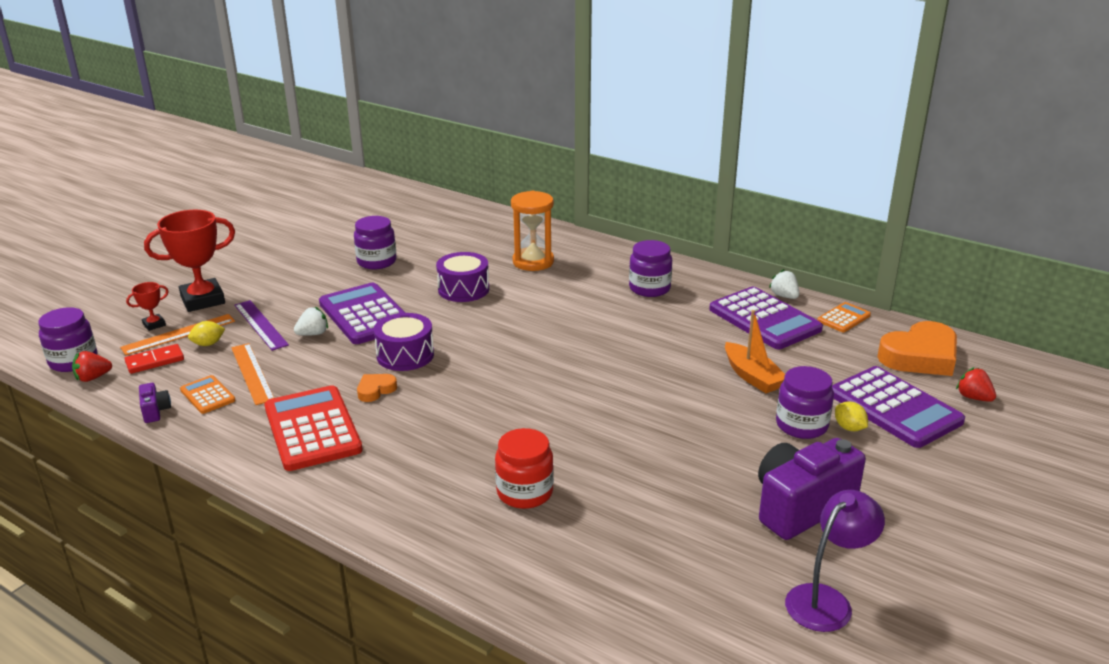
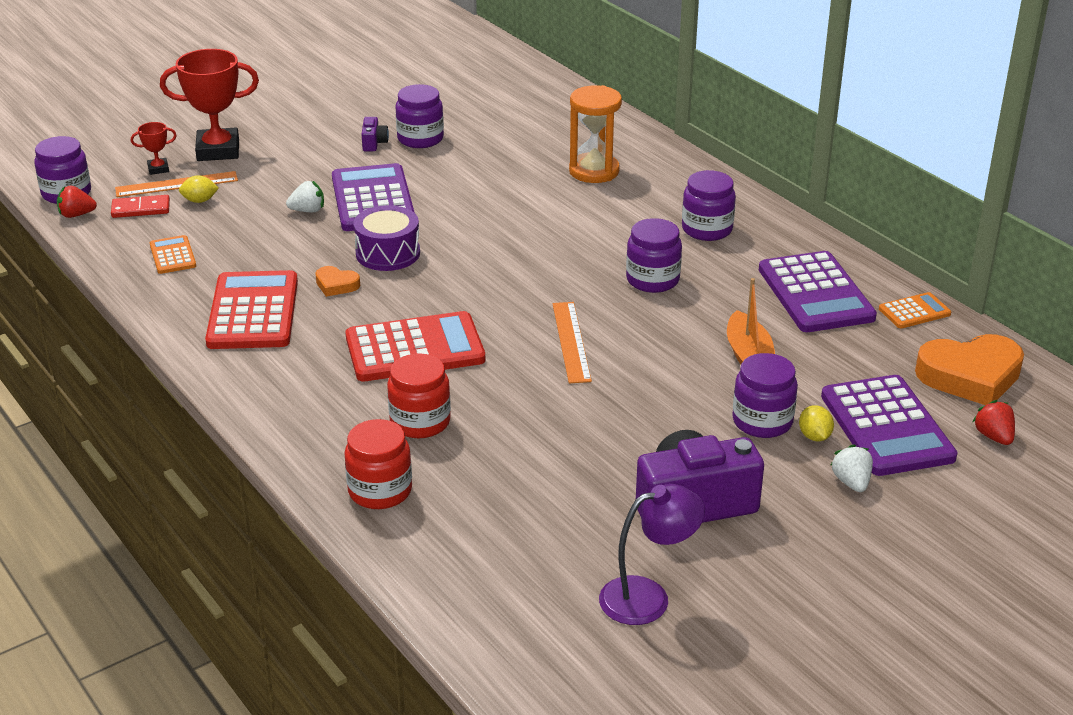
camera: 20 degrees right, 5 degrees up
(155, 411) = (117, 261): purple camera -> purple camera (374, 143)
(252, 373) = (226, 241): orange ruler -> orange ruler (571, 341)
(260, 324) = (261, 189): purple ruler -> none
(375, 390) = (336, 285): orange heart -> orange heart turned 135 degrees counterclockwise
(463, 289) = (494, 190): purple drum -> none
(479, 429) = (415, 348): none -> red calculator
(529, 565) = (380, 491): none -> red jar
(636, 333) = (652, 280): none -> purple jar
(784, 296) = (862, 270): white strawberry -> white strawberry (851, 482)

